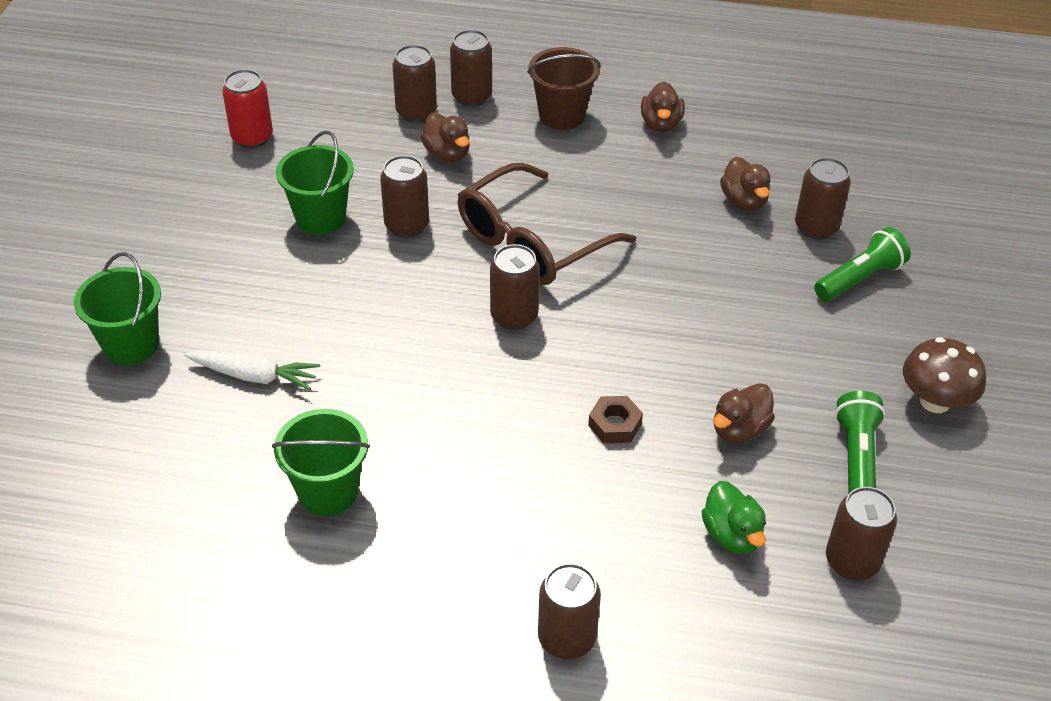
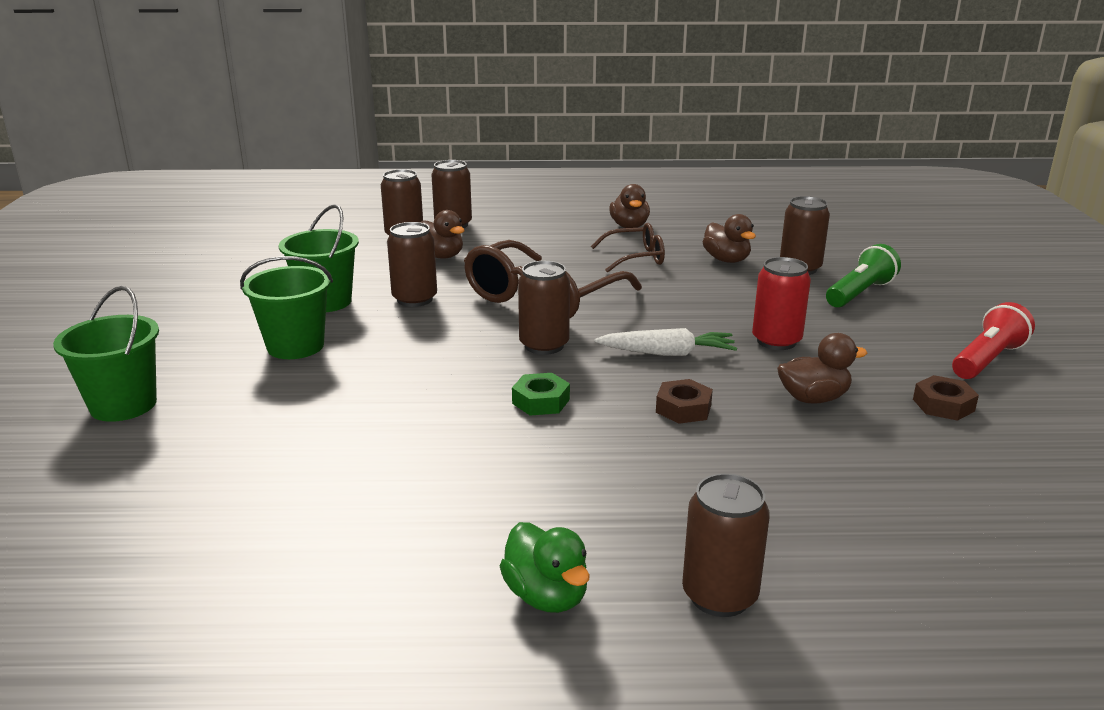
camera: 10 degrees left, 20 degrees down
(252, 137) = (247, 261): red can -> red can (776, 341)
(254, 376) = (271, 414): white carrot -> white carrot (667, 353)
(328, 491) = (377, 497): green bucket -> green bucket (295, 346)
(490, 395) = (541, 401): none -> green nut
(562, 115) = (539, 228): brown bucket -> none
(649, 184) = (636, 258): none -> brown glasses
(732, 535) = (857, 478): green duck -> green duck (546, 596)
(739, 429) = (813, 398): brown duck -> brown duck turned 135 degrees counterclockwise
(852, 561) = (999, 483): brown can -> none
(856, 457) = (943, 405): green flashlight -> brown nut
(935, 401) = (987, 360): brown mushroom -> red flashlight

